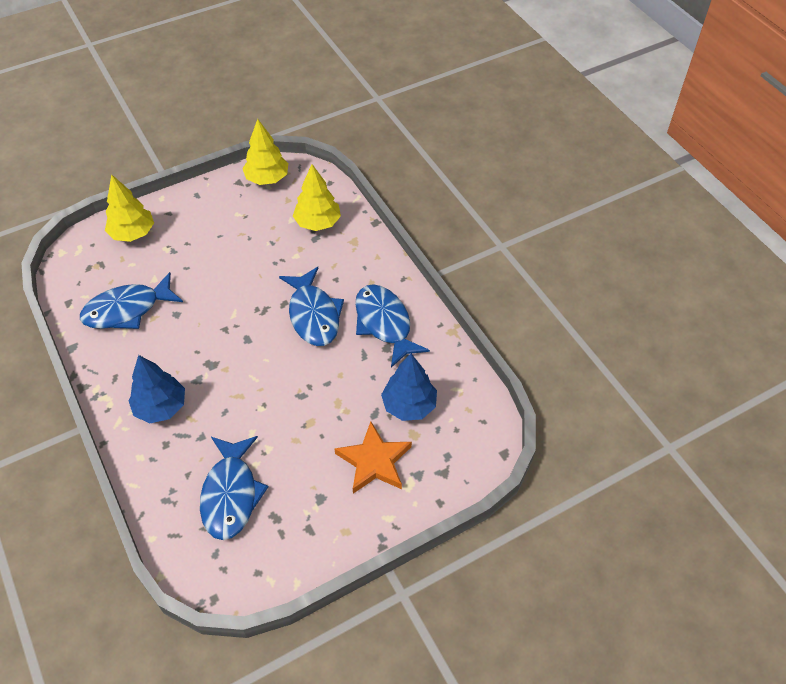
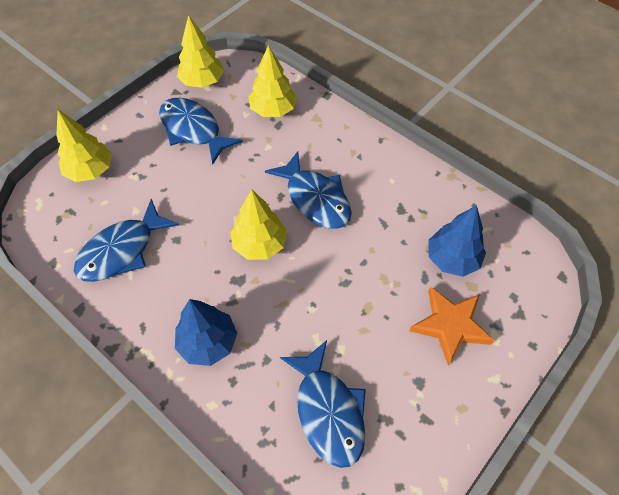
camera: 20 degrees left, 5 degrees up
(244, 340) = (259, 244): none -> yellow tree
(384, 323) = (387, 187): blue fish -> blue fish (193, 130)

